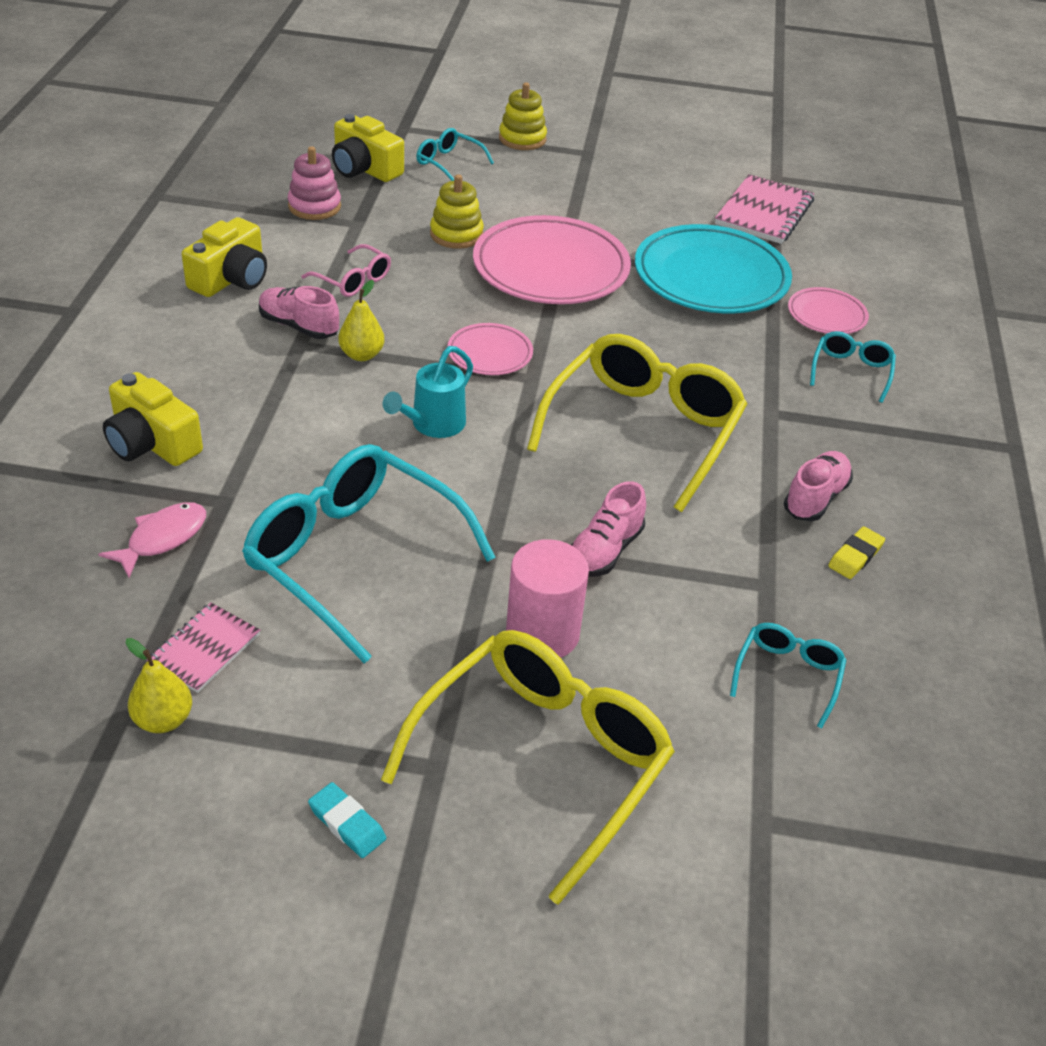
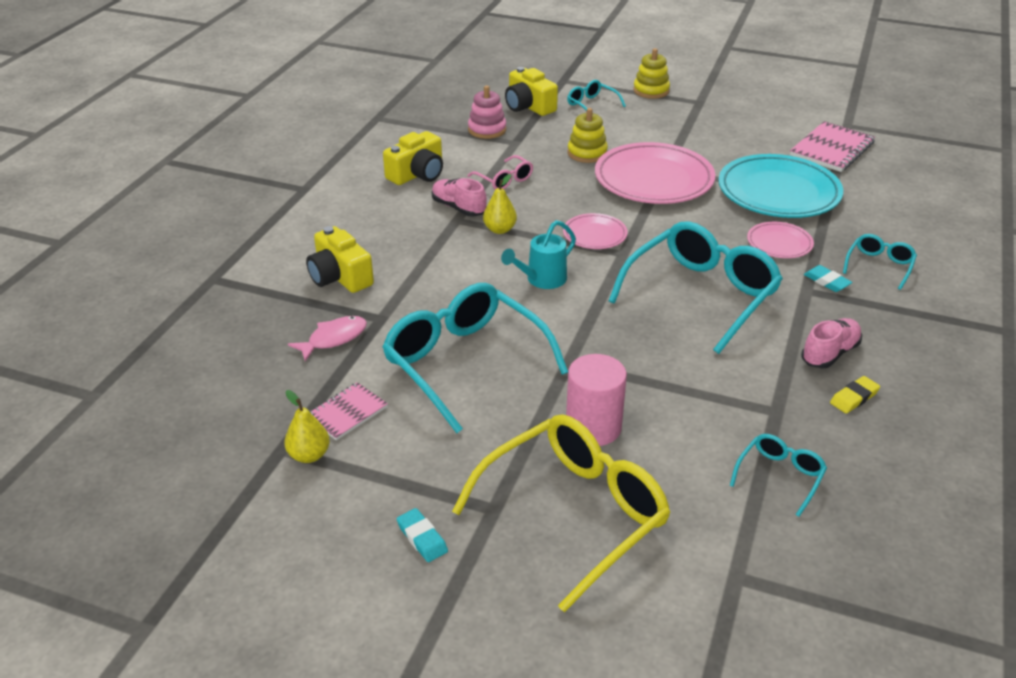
camera: 15 degrees right, 5 degrees down
(604, 551) = (653, 375): pink shoe -> none
(643, 429) = (702, 295): yellow glasses -> turquoise glasses
(793, 398) = (827, 281): none -> turquoise eraser
(826, 315) = (867, 224): pink plate -> pink plate (779, 243)

